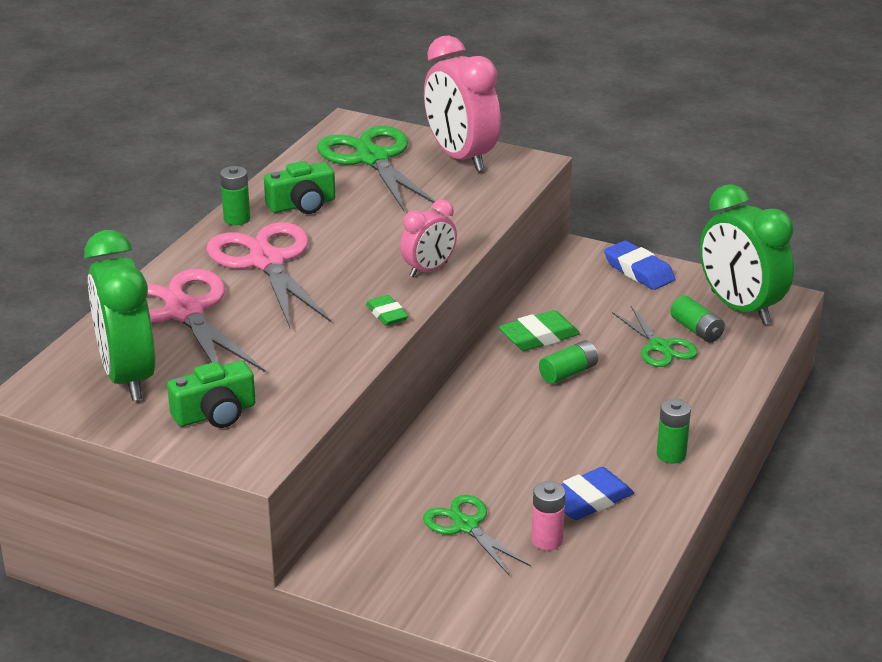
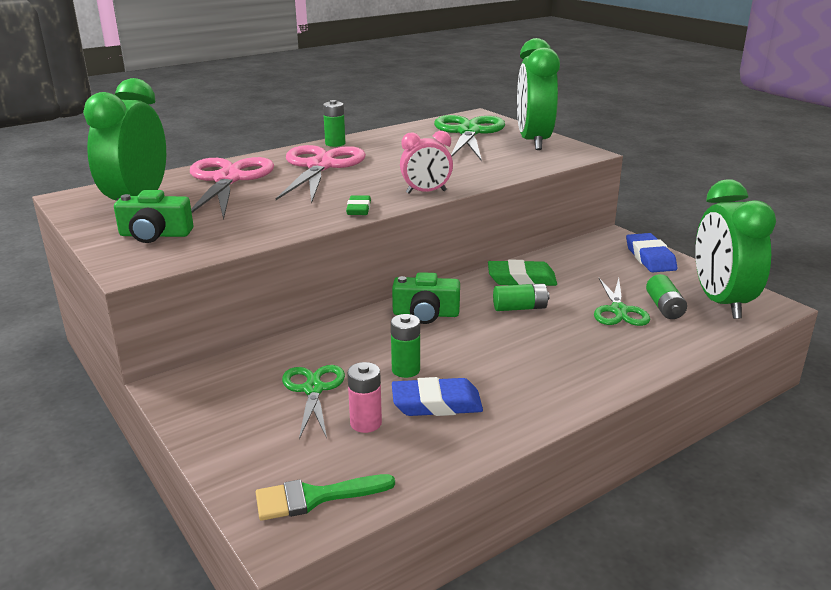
camera: 30 degrees right, 5 degrees down
(302, 205) = (387, 145): green camera -> green camera (426, 314)
(461, 157) = (533, 141): pink clock -> green clock
(573, 617) = (314, 497): none -> green brush
(671, 455) = (549, 392): green battery -> green battery (406, 370)

